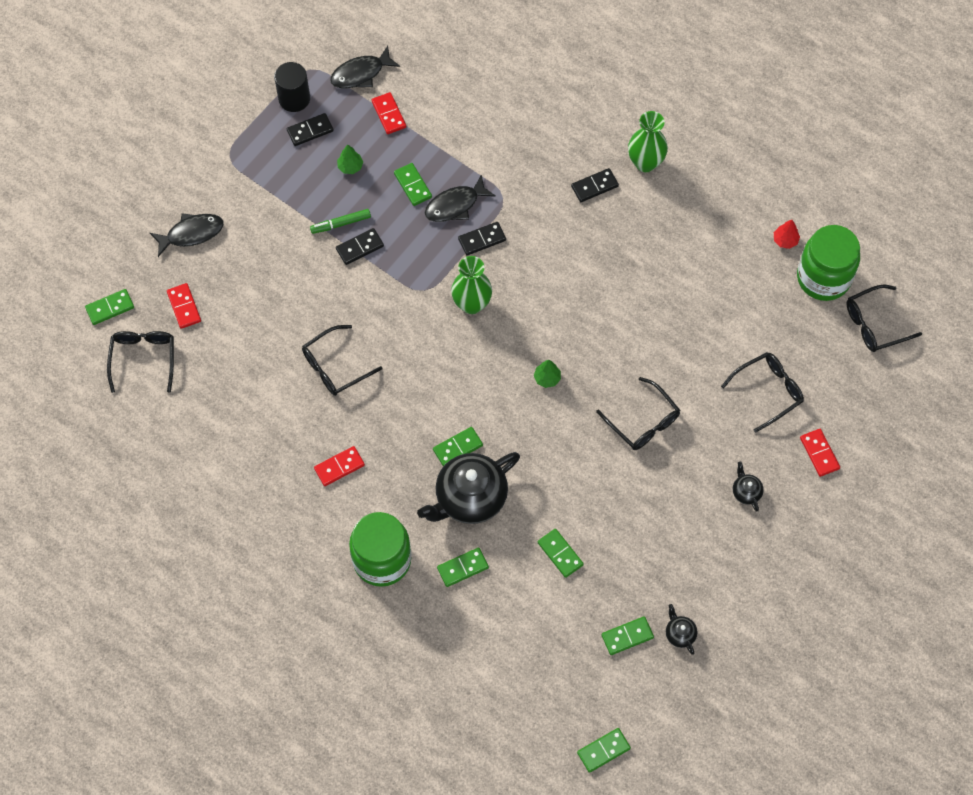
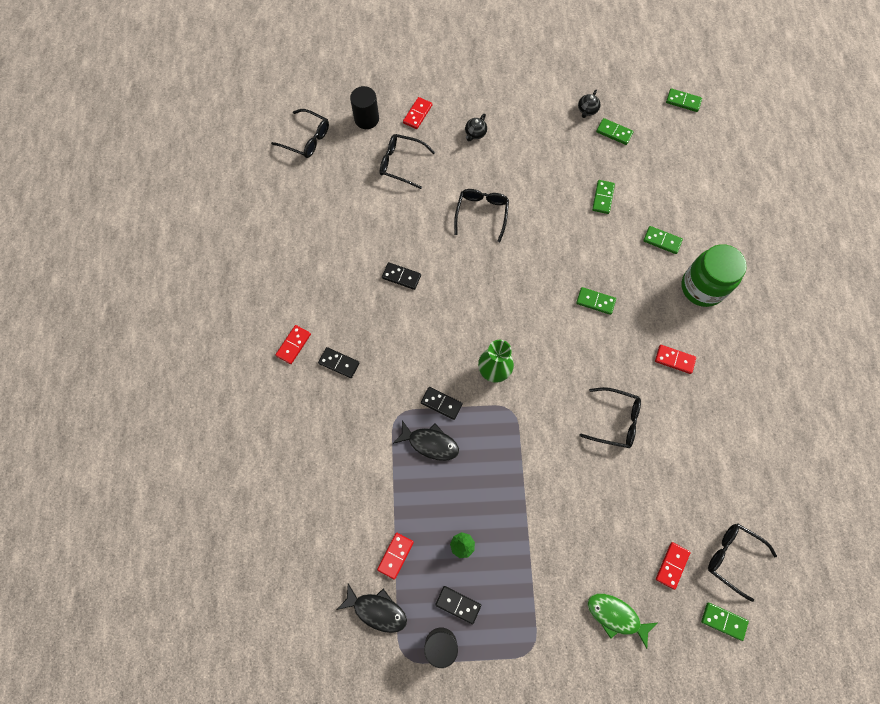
camera: 130 degrees left, 5 degrees up
(143, 358) = (732, 557): black glasses -> black glasses turned 75 degrees clockwise
(191, 233) = (616, 616): black fish -> green fish
(341, 223) = (512, 511): green marker -> none
(359, 247) = (518, 481): black domino -> black domino (401, 277)
(413, 185) = (439, 486): green domino -> none
(470, 497) = (618, 270): black teapot -> none
(547, 378) = (503, 286): green tree -> none
(645, 162) = (293, 345): green vase -> red domino
(785, 240) = (286, 222): red tree -> none
(823, 278) = (296, 185): green jar -> none
(854, 399) = (366, 119): none -> black cylinder

